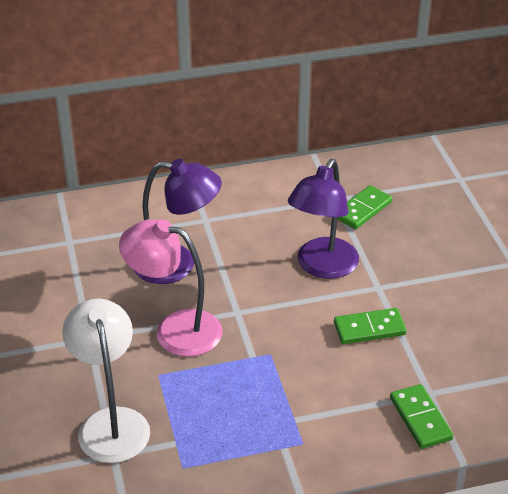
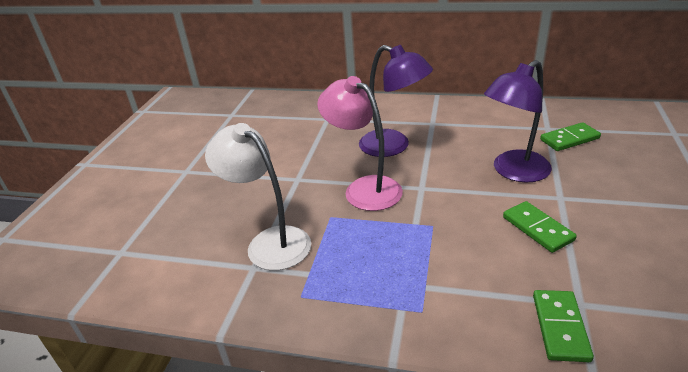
camera: 30 degrees right, 5 degrees down
(111, 423) = (269, 242): white lamp -> white lamp turned 60 degrees counterclockwise
(369, 329) = (537, 229): green domino -> green domino turned 45 degrees clockwise

